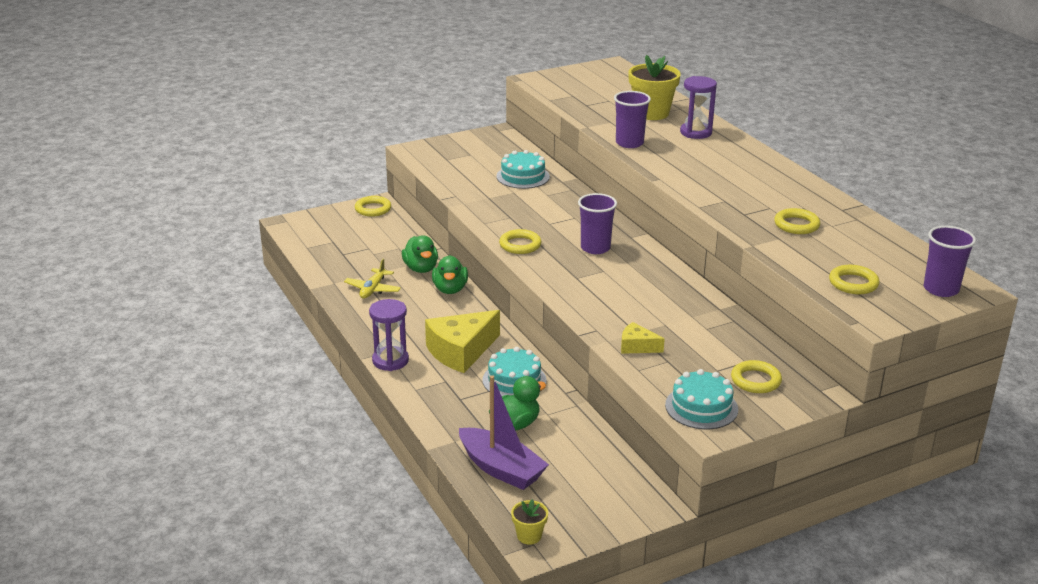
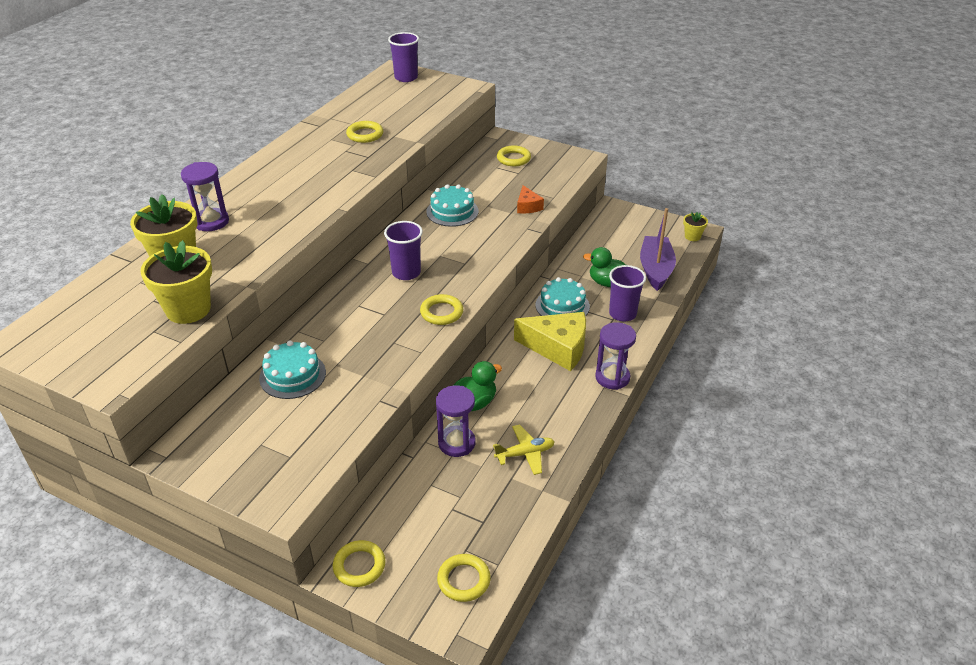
camera: 125 degrees left, 10 degrees up
(421, 268) = (456, 443): green duck -> purple hourglass
(583, 107) = (188, 309): none -> yellow flower pot
(629, 143) = (270, 247): purple cup -> purple cup (622, 314)
(637, 346) = (528, 206): yellow cheese -> orange cheese
(701, 407) = (563, 166): turquoise cake -> turquoise cake (452, 211)
(853, 283) = (430, 101): yellow ring -> yellow ring (464, 580)

